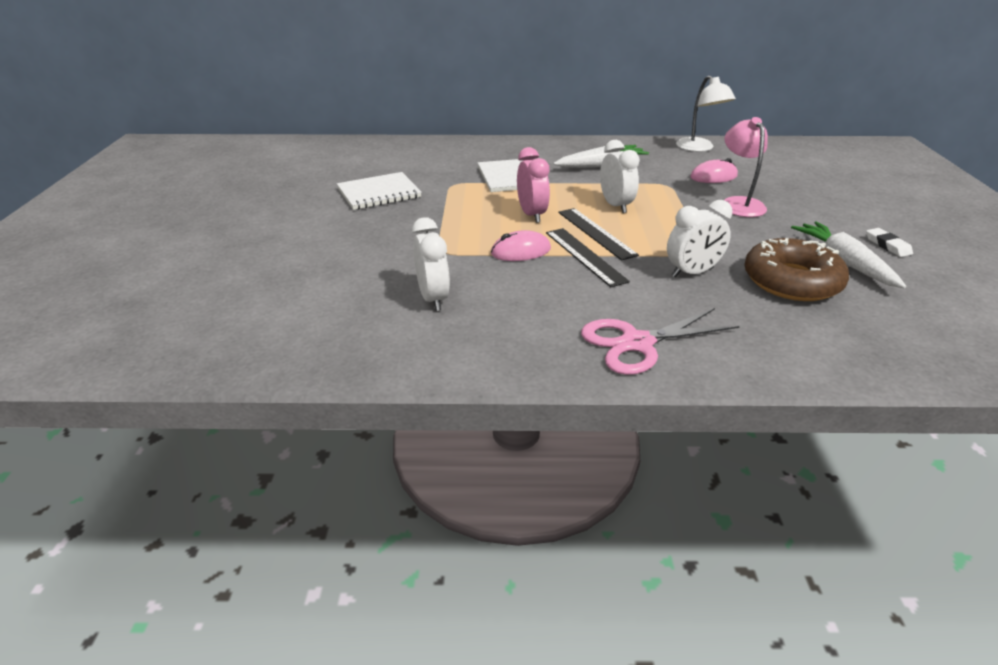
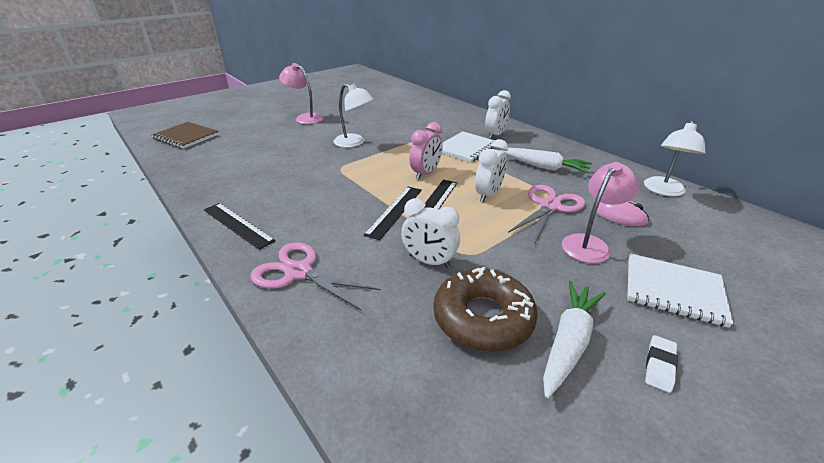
camera: 50 degrees right, 0 degrees up
(112, 331) = (186, 137): none -> brown notebook
(247, 225) = (305, 118): none -> pink lamp
(379, 193) = (383, 127): white notebook -> white notebook (673, 290)
(390, 222) = (354, 143): none -> white lamp
(433, 298) = (284, 186): white clock -> white clock (495, 135)
(486, 355) = (238, 225): none -> black ruler
(521, 251) = (371, 189): pink mouse -> none
(668, 192) = (550, 206): none -> pink scissors

